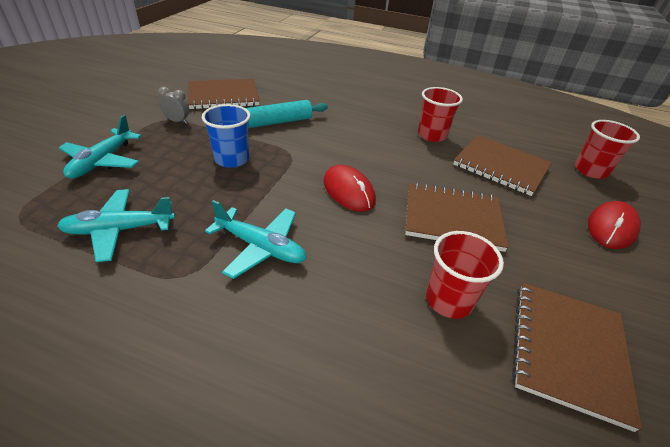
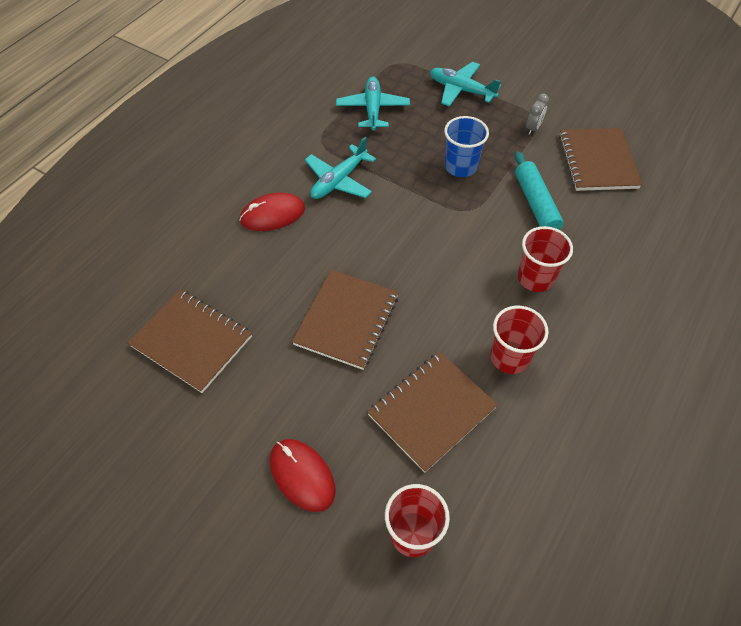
camera: 105 degrees right, 15 degrees up
(348, 191) = (400, 246): red mouse -> red mouse (272, 214)
(449, 300) = (257, 283): red cup -> red cup (535, 278)

